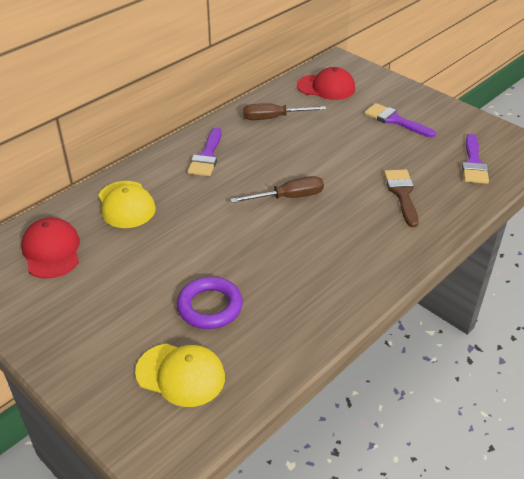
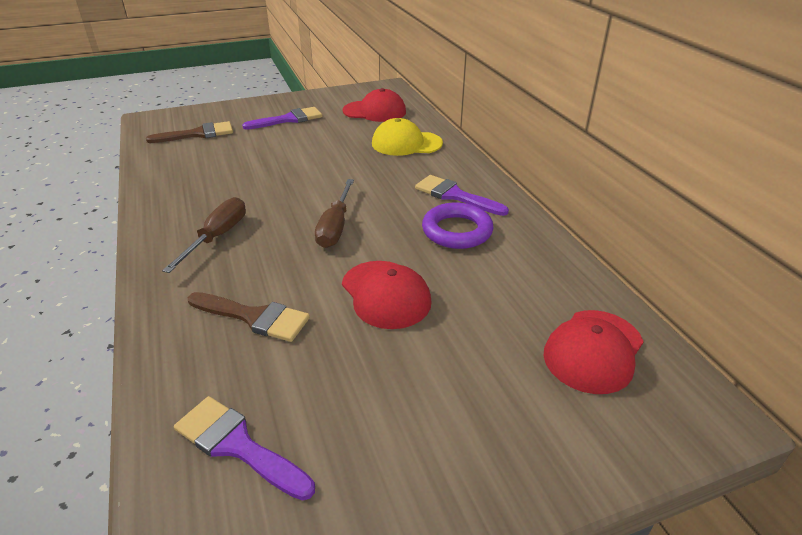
camera: 115 degrees right, 5 degrees down
(181, 374) = (198, 134): yellow cap -> brown brush
(210, 306) = (242, 154): purple ring -> purple ring (457, 231)
(274, 118) = (514, 264): brown screwdriver -> brown screwdriver (217, 237)
(340, 154) = (386, 294): none -> red cap
(395, 120) = (437, 398): purple brush -> purple brush (289, 119)

